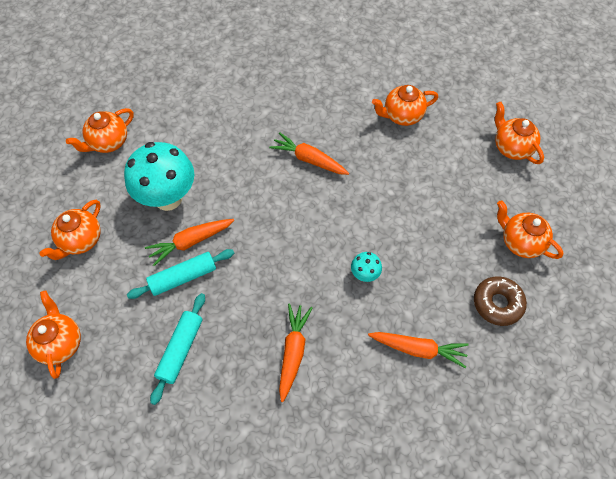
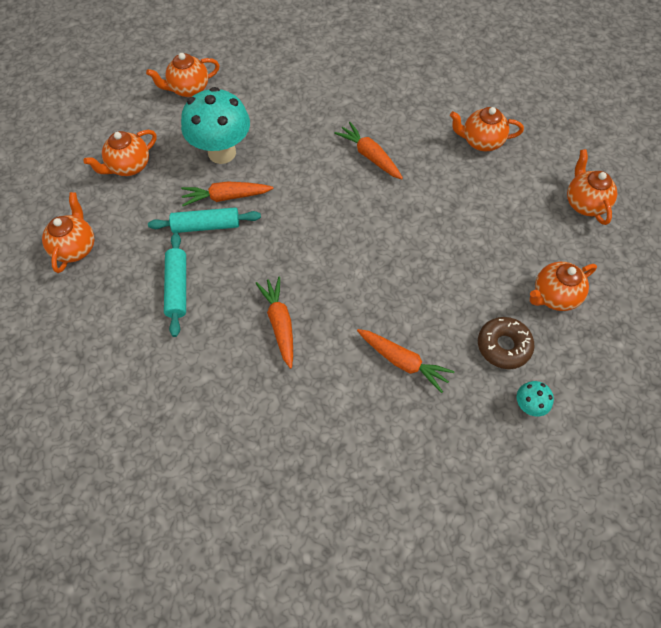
camera: 20 degrees right, 0 degrees up
(180, 349) = (177, 287): turquoise rolling pin -> turquoise rolling pin turned 45 degrees counterclockwise
(293, 352) = (280, 324): orange carrot -> orange carrot turned 45 degrees counterclockwise
(364, 275) = (379, 277): turquoise mushroom -> turquoise mushroom (528, 406)
(520, 242) = (554, 296): orange teapot -> orange teapot turned 90 degrees counterclockwise

